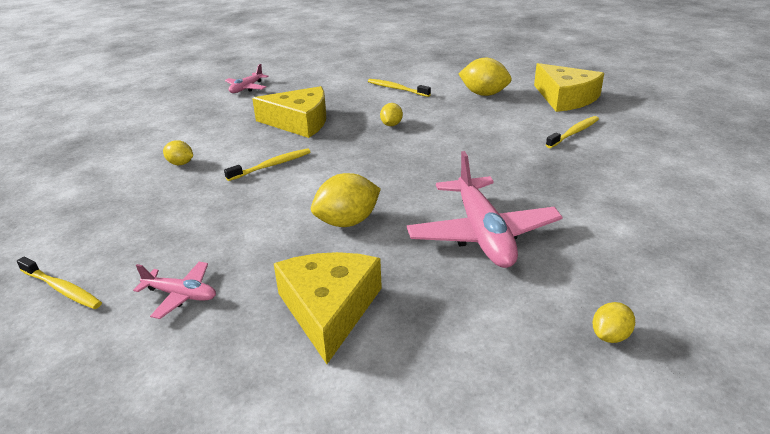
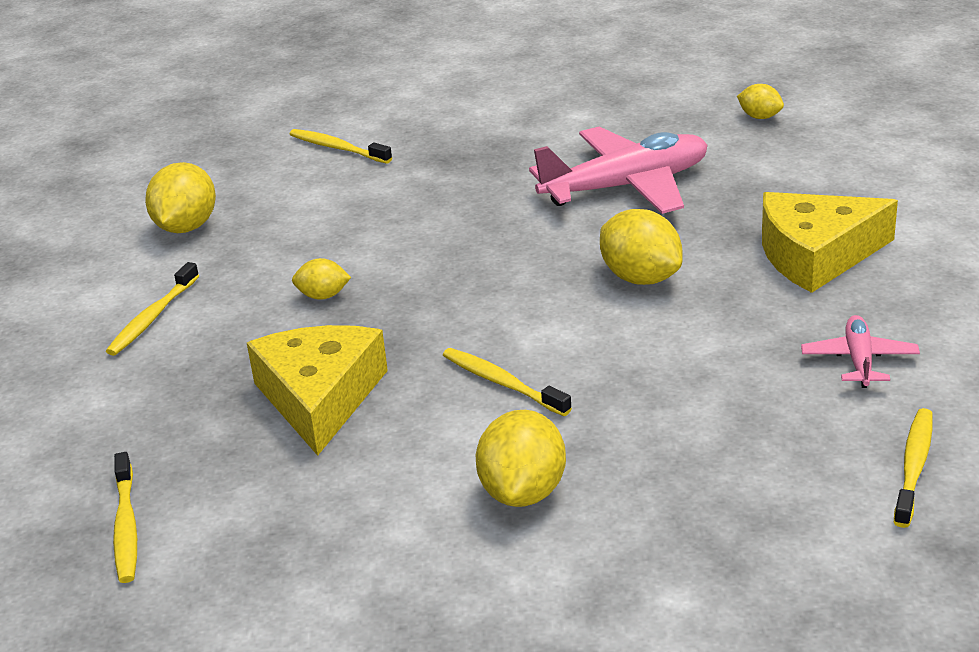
camera: 100 degrees left, 0 degrees up
(180, 163) = (523, 492): yellow lemon -> yellow lemon, size x1.79
(246, 88) = (126, 526): pink plane -> yellow toothbrush
(565, 98) = (207, 159): yellow cheese -> none

